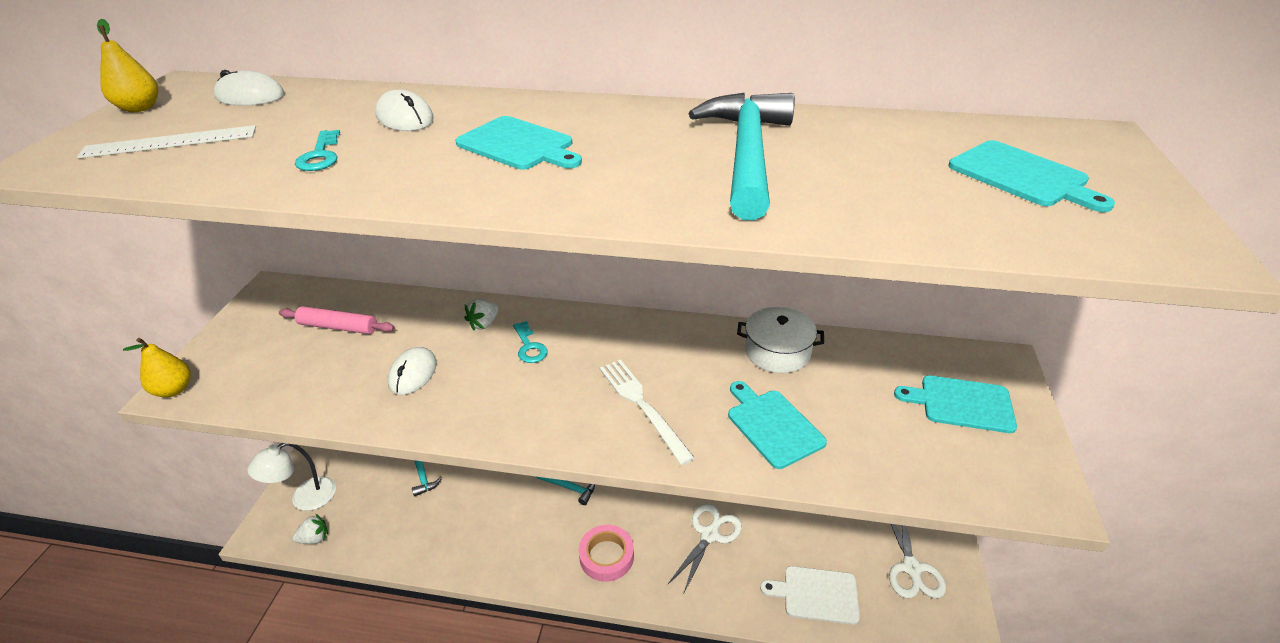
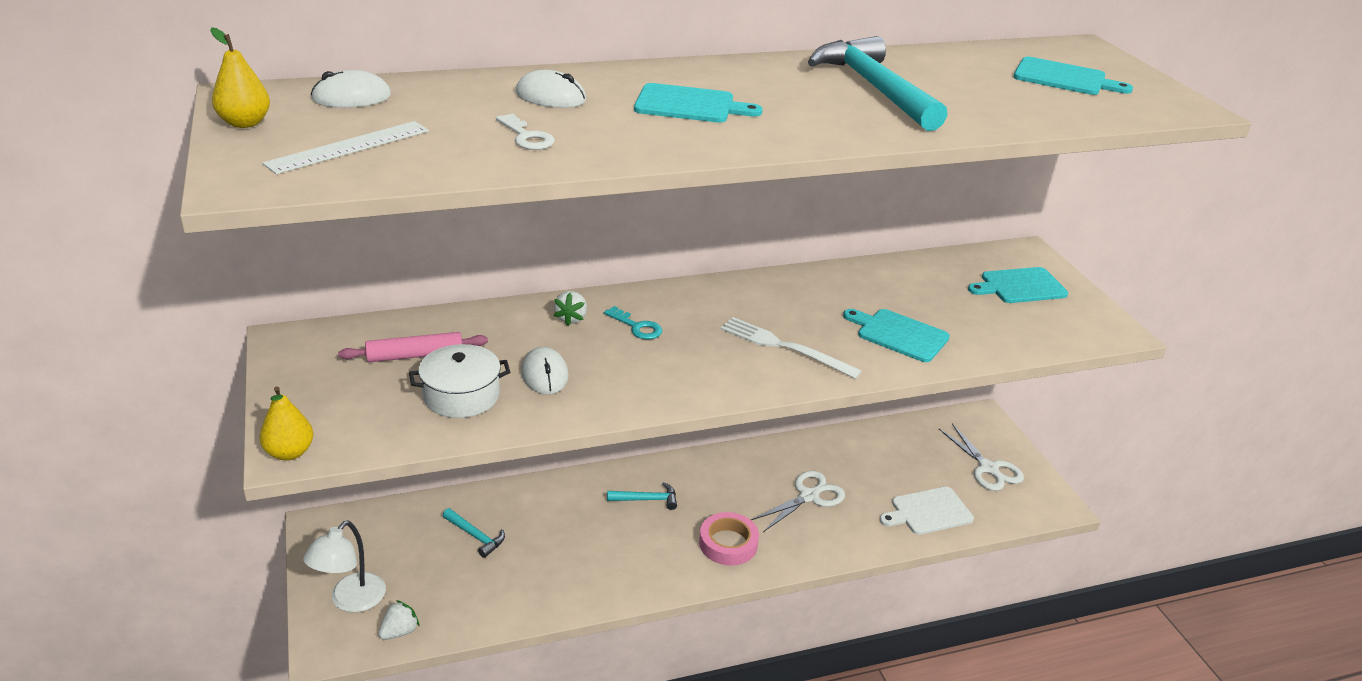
camera: 30 degrees left, 5 degrees down
(320, 155) = (527, 137): turquoise key -> white key
(709, 534) = (809, 496): white scissors -> white scissors turned 45 degrees clockwise
(777, 351) = (857, 281): white pot -> white pot (461, 395)

